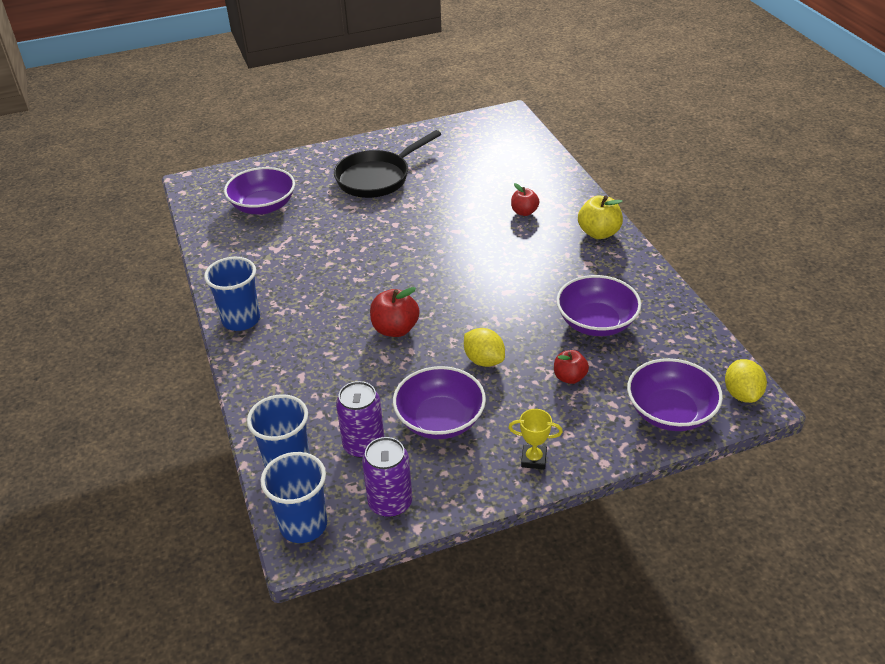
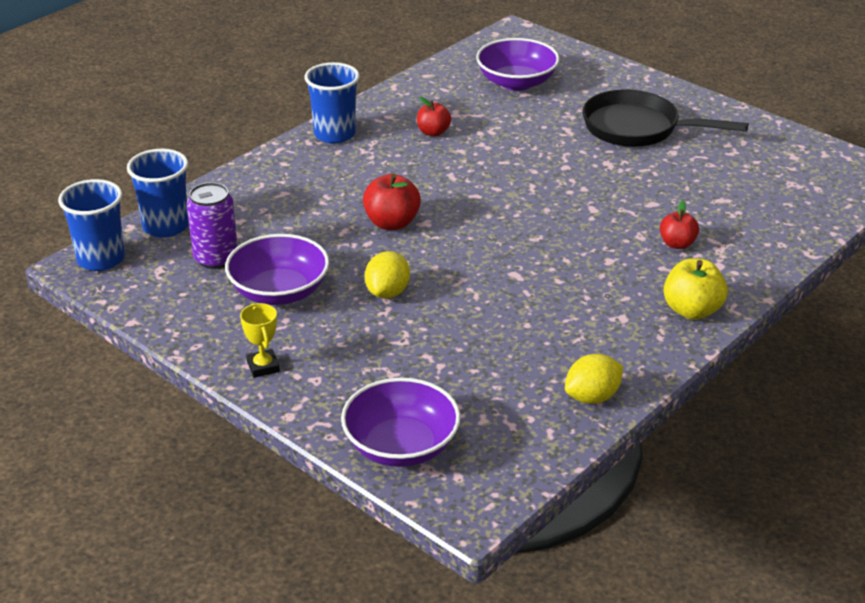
camera: 60 degrees right, 5 degrees down
(390, 503) = (153, 297): purple can -> none
(569, 377) = (405, 357): red apple -> red apple (433, 132)
(596, 323) = (514, 352): purple bowl -> none
(742, 394) = (475, 498): yellow lemon -> yellow lemon (592, 397)

